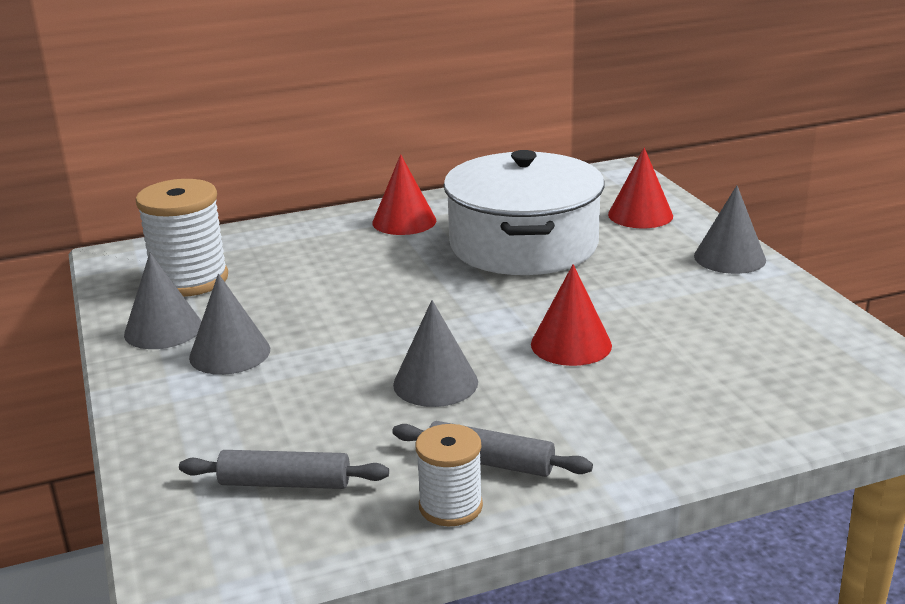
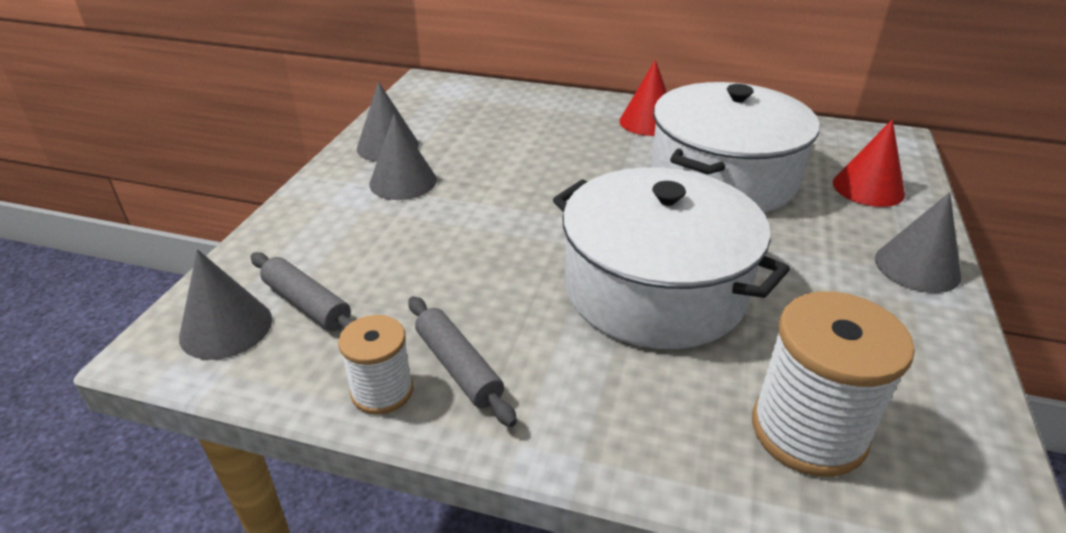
camera: 35 degrees right, 10 degrees up
(190, 280) = (448, 116): white spool -> white spool (808, 431)
(435, 383) = (505, 272): grey cone -> grey cone (226, 328)
(571, 344) = (655, 288): red cone -> white pot

